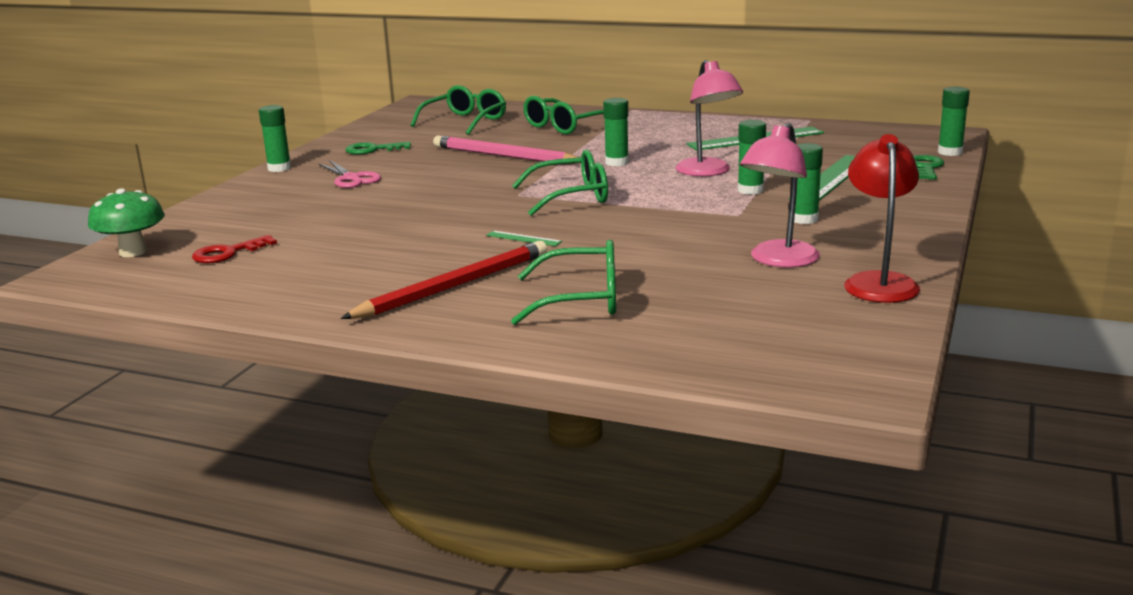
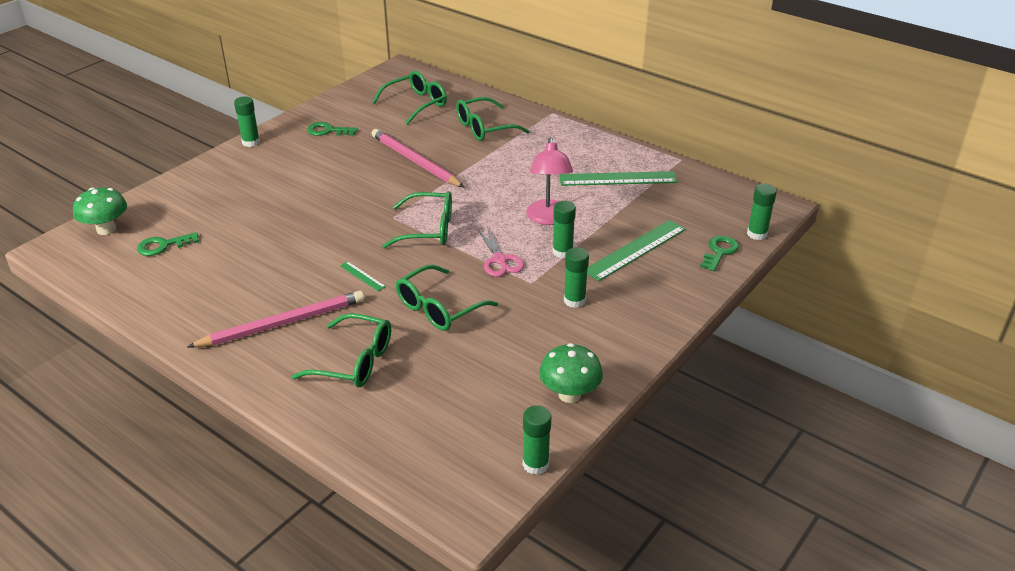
camera: 15 degrees right, 15 degrees up
(228, 253) = (163, 246): red key -> green key
(351, 178) = (292, 168): pink scissors -> pink scissors (500, 260)
(454, 286) = (282, 323): red pencil -> pink pencil
(617, 162) = (490, 189): green glue stick -> green glue stick (535, 464)
(647, 246) = (439, 308): none -> green glasses
(778, 260) = (518, 349): pink lamp -> none
(879, 282) = (569, 394): red lamp -> green mushroom

